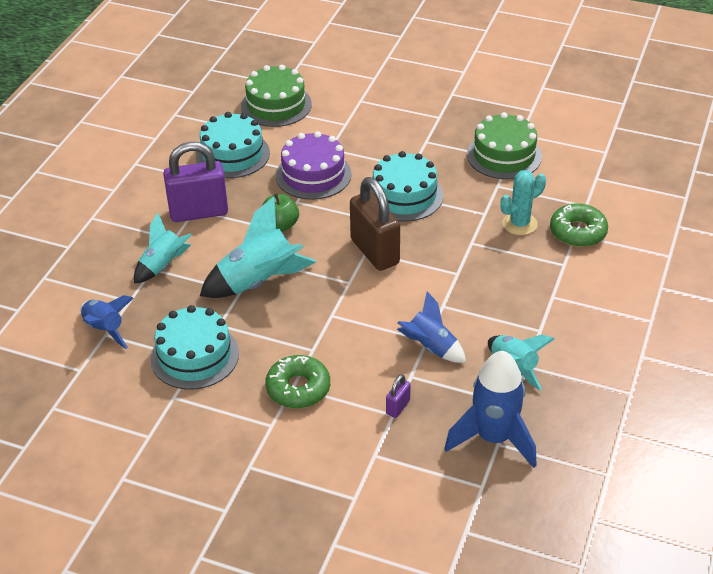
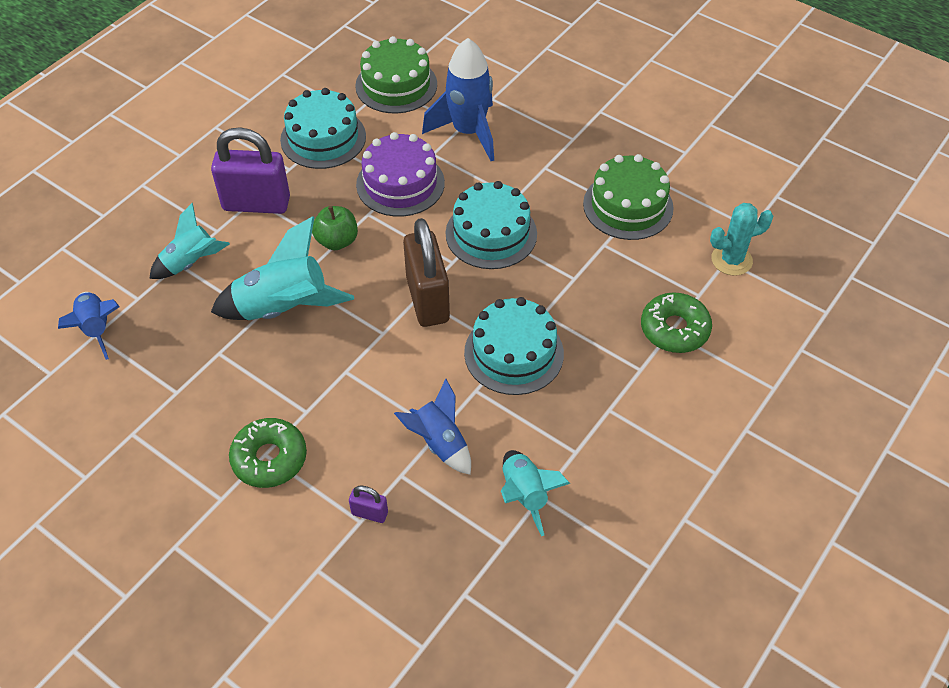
camera: 15 degrees right, 10 degrees up
(194, 356) = (176, 386): turquoise cake -> turquoise cake (514, 353)
(398, 407) = (369, 513): purple padlock -> purple padlock turned 60 degrees clockwise
(493, 438) = (462, 585): blue rocket -> blue rocket (468, 132)
(519, 224) = (609, 302): turquoise cactus -> turquoise cactus (731, 260)

